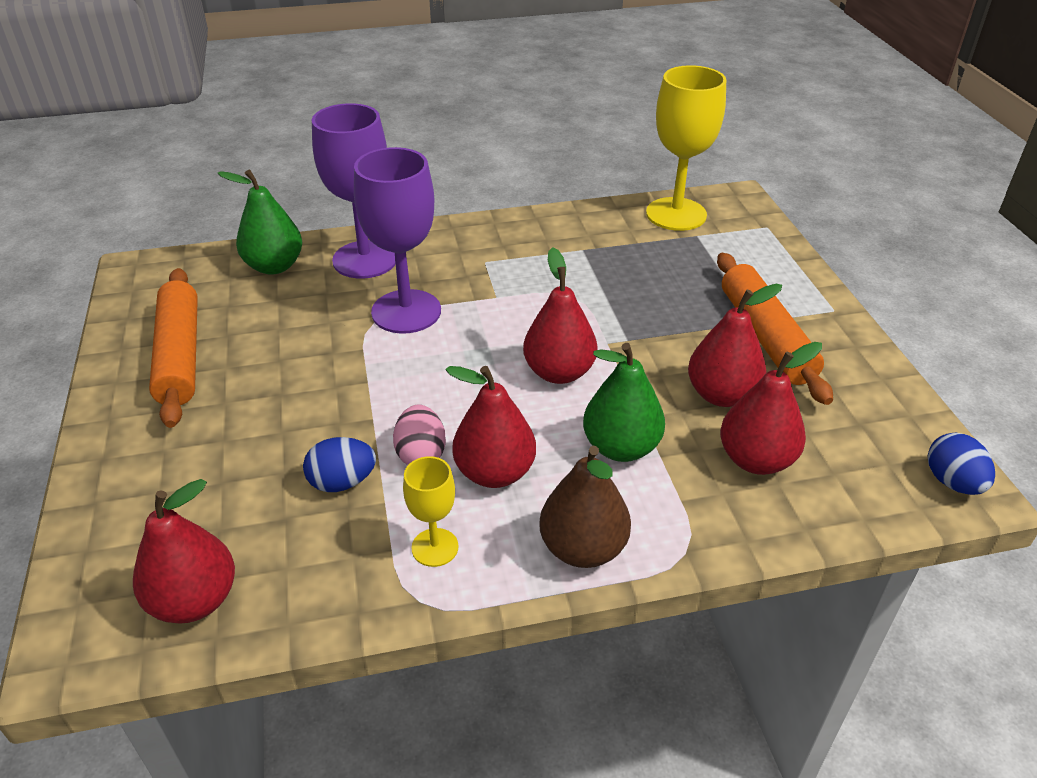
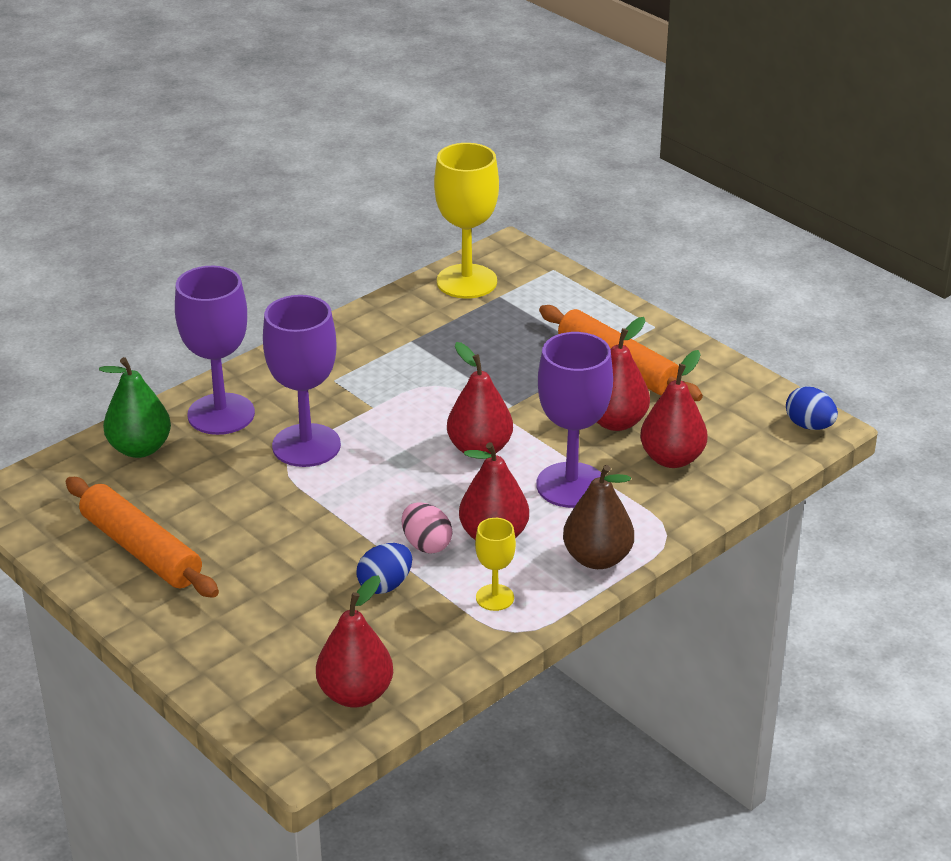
camera: 30 degrees left, 5 degrees down
(621, 447) = (571, 485): green pear -> purple goblet

